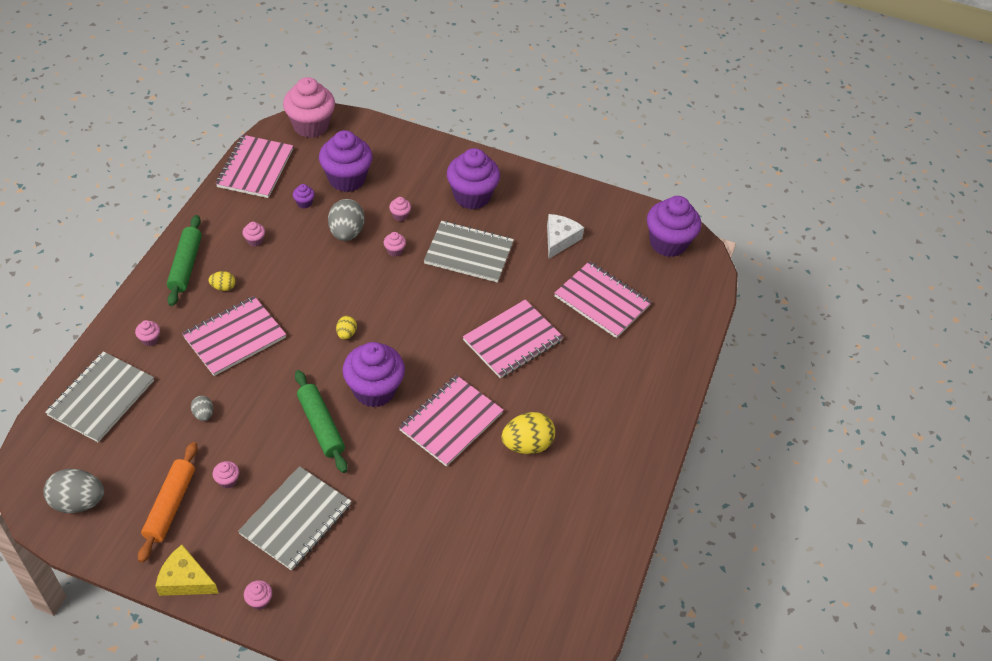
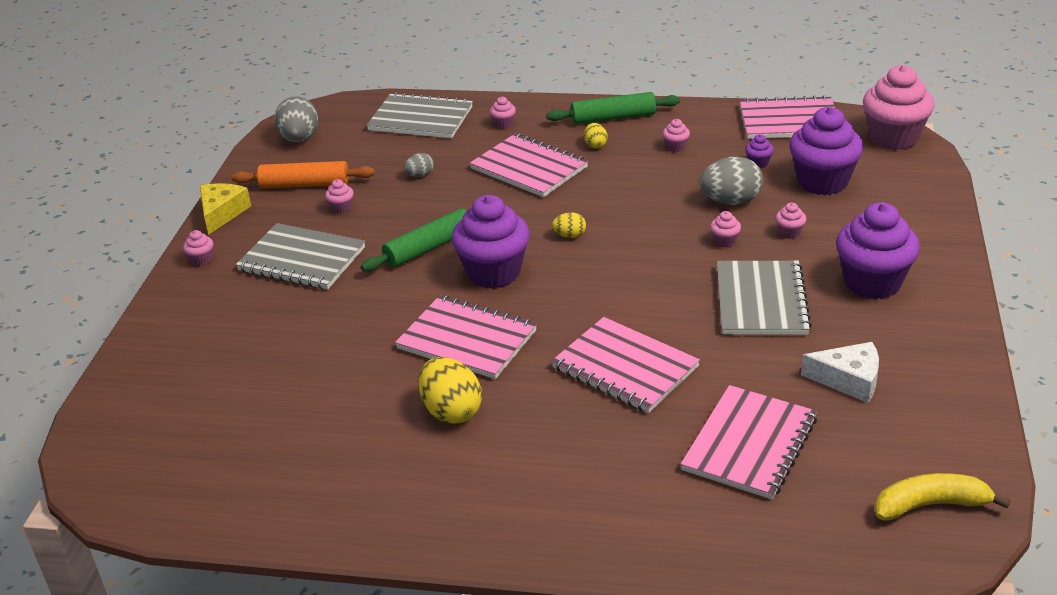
camera: 85 degrees right, 15 degrees down
(668, 243) = (931, 505): purple cupcake -> yellow banana

